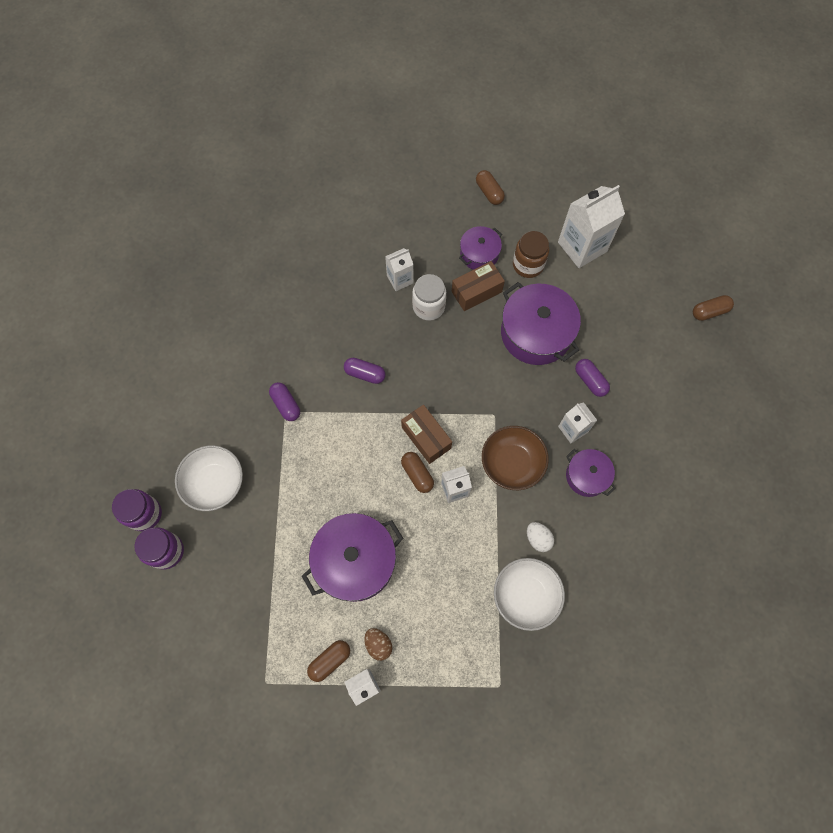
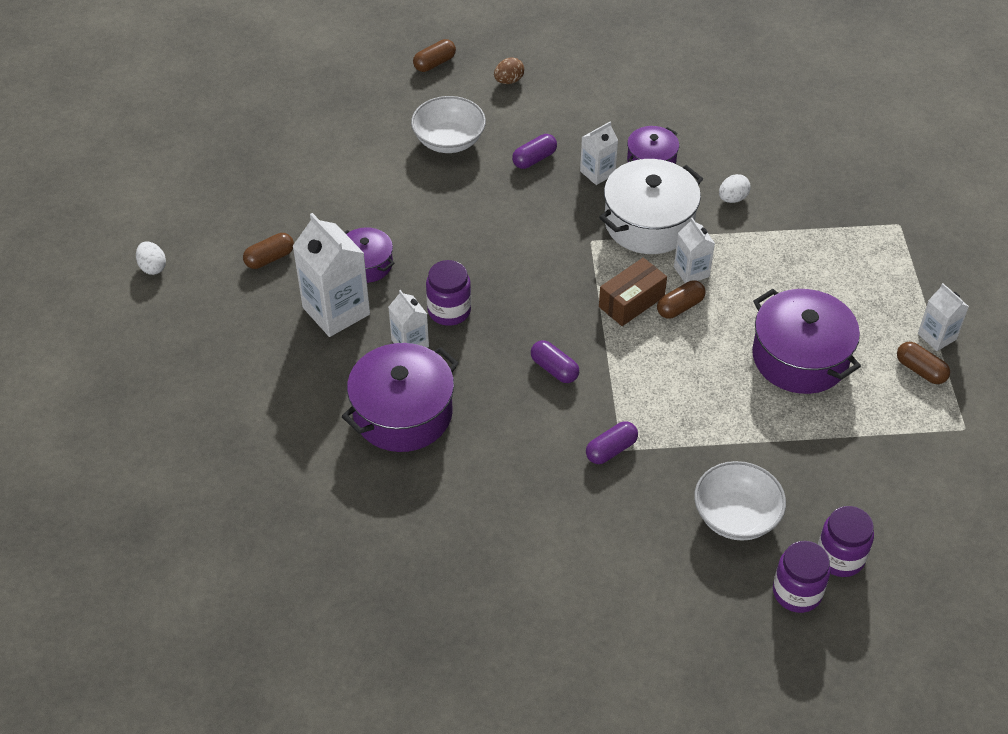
camera: 95 degrees left, 20 degrees down
(365, 374) = (554, 369): purple capsule -> purple capsule turned 60 degrees counterclockwise
(378, 644) = (888, 328): brown egg -> brown egg (509, 81)
(428, 306) = (449, 310): white jar -> purple jar
(476, 292) = (423, 264): brown box -> none
(485, 123) = (152, 267): none -> white egg
(512, 463) = (649, 223): brown bowl -> white pot
(525, 595) = (798, 207): white bowl -> white bowl (449, 140)
(528, 265) = (380, 216): brown jar -> none
(536, 333) = (477, 207): purple pot -> purple pot (403, 413)
(582, 247) = (352, 168): white carton -> white carton (336, 311)
(709, 312) = (434, 63): brown capsule -> brown capsule turned 75 degrees clockwise

